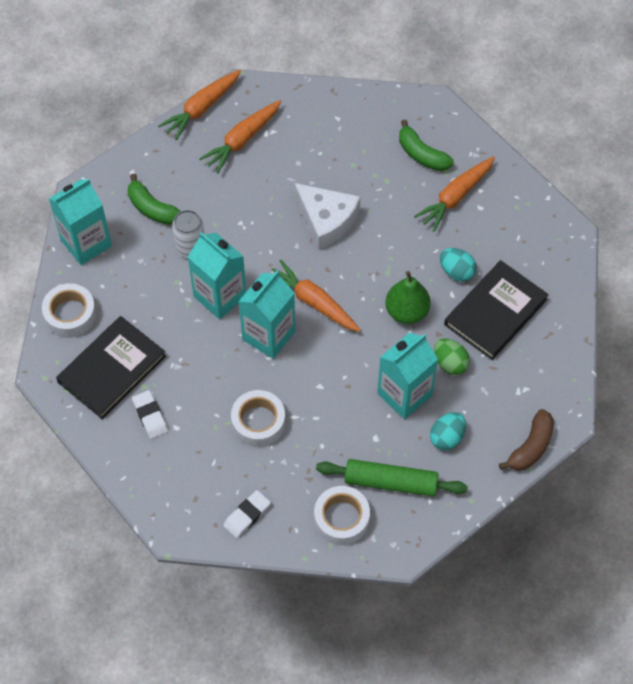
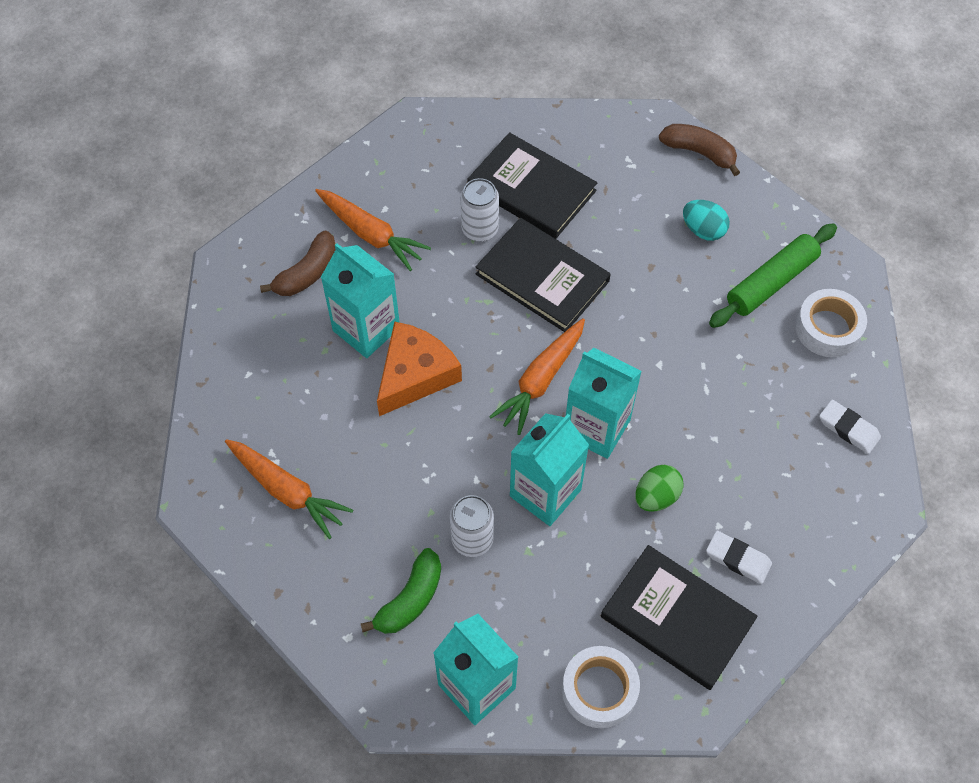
camera: 95 degrees left, 0 degrees up
(150, 416) = (738, 559): white eraser -> white eraser turned 60 degrees clockwise
(202, 108) = (230, 552): orange carrot -> none
(258, 422) = (721, 428): white tape -> none
(326, 220) = (415, 374): white cheese -> orange cheese
(390, 482) = (771, 282): green rolling pin -> green rolling pin turned 45 degrees clockwise
(404, 394) = (655, 274): turquoise carton -> turquoise carton (366, 329)
(406, 311) = (542, 278): green pear -> black book
(422, 154) = (307, 273): green banana -> brown banana
(450, 363) = (607, 231): green egg -> green egg (656, 496)
(456, 271) = (480, 229): turquoise egg -> white can

